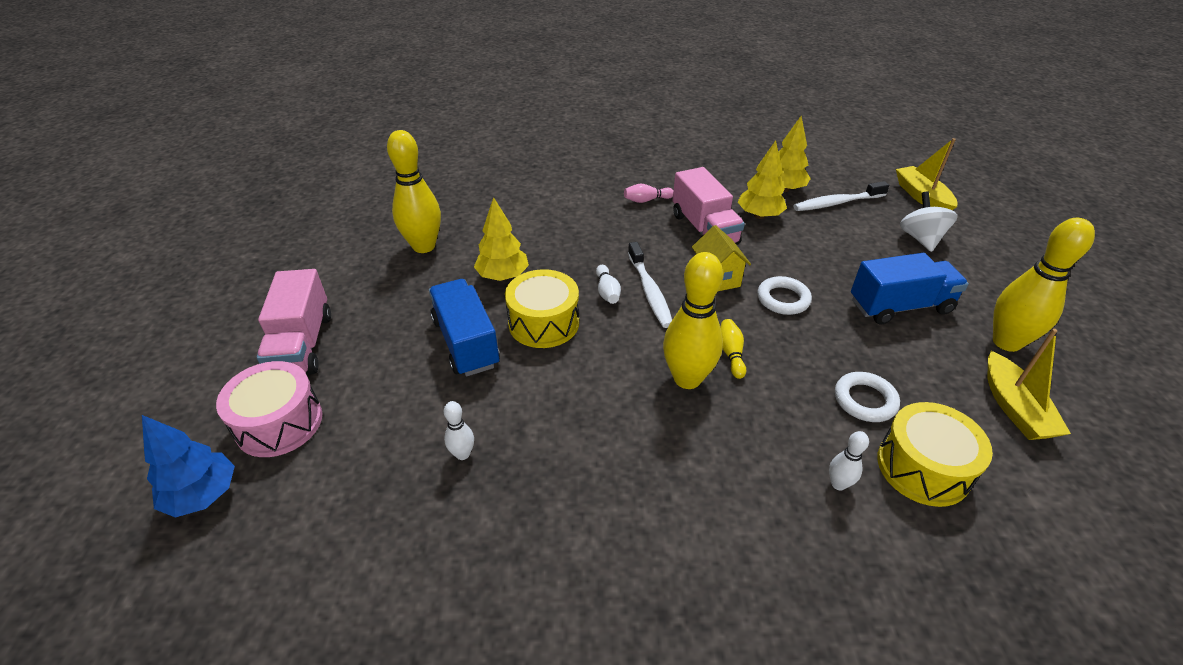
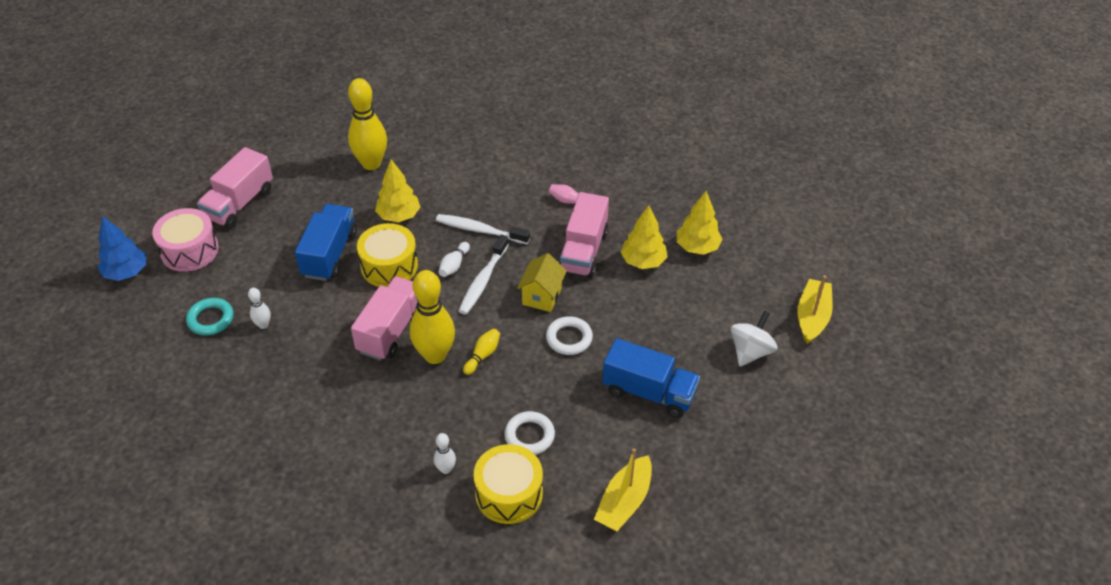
camera: 35 degrees right, 5 degrees up
(385, 486) = (211, 319): none -> turquoise ring
(615, 379) = (391, 330): none -> pink truck
(836, 203) = (725, 283): white toothbrush -> white toothbrush (479, 230)
(1006, 342) = (690, 462): yellow bowling pin -> none

